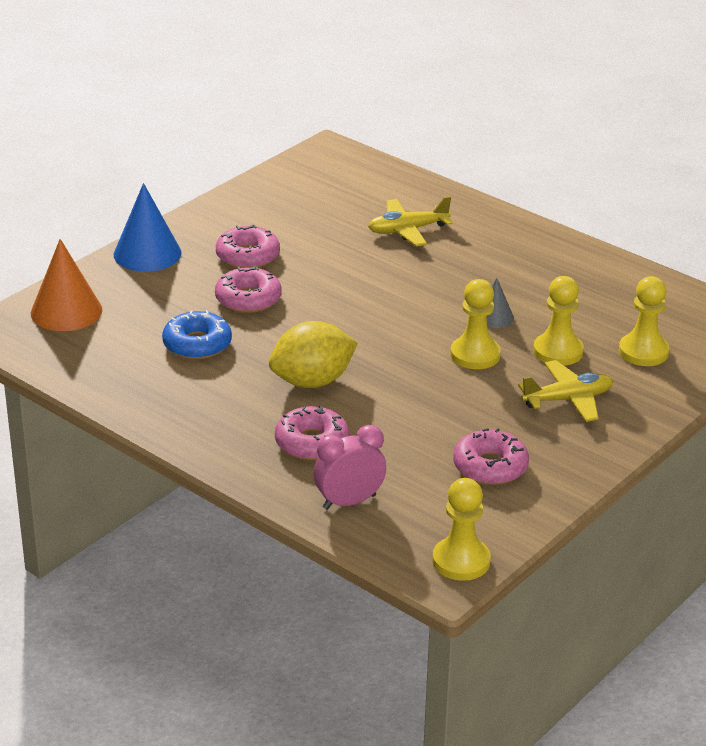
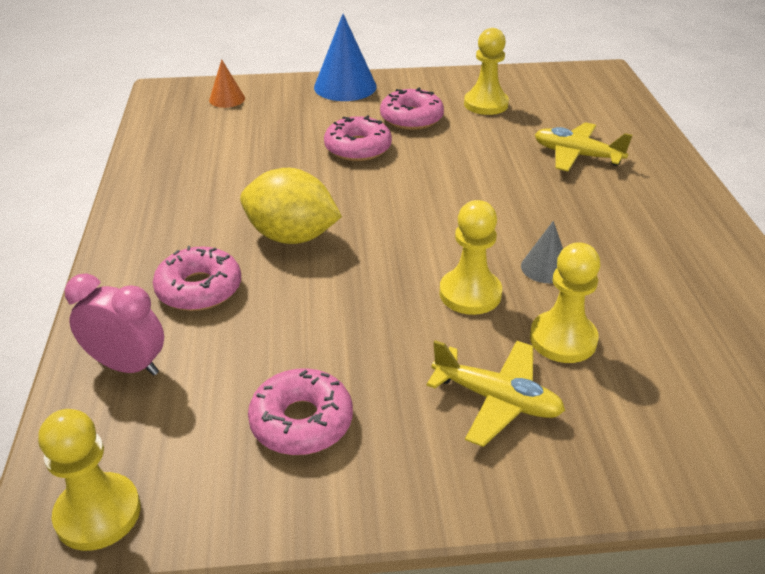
camera: 45 degrees right, 5 degrees up
(66, 311) = (227, 99): orange cone -> orange cone, size x0.55
(197, 344) = (264, 162): blue donut -> none
(643, 352) = (667, 398): yellow pawn -> yellow pawn (486, 104)

